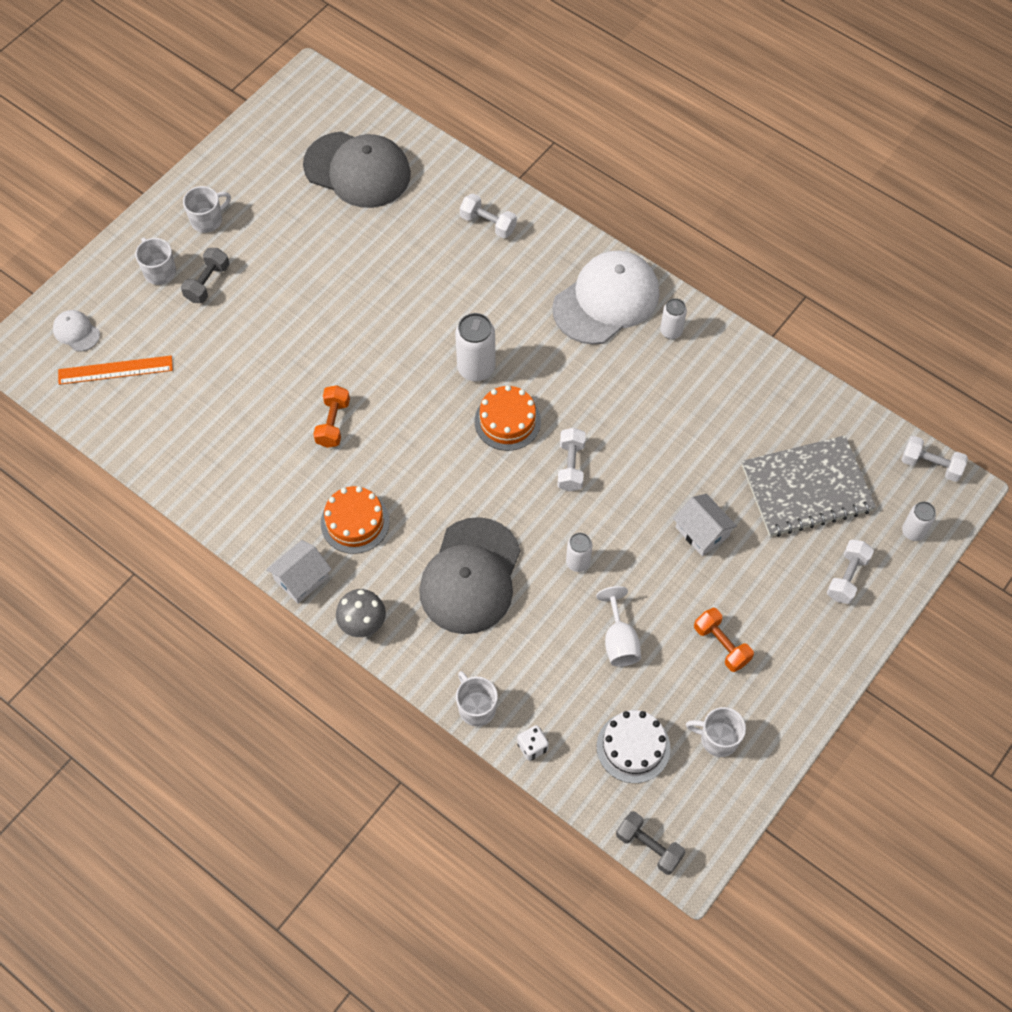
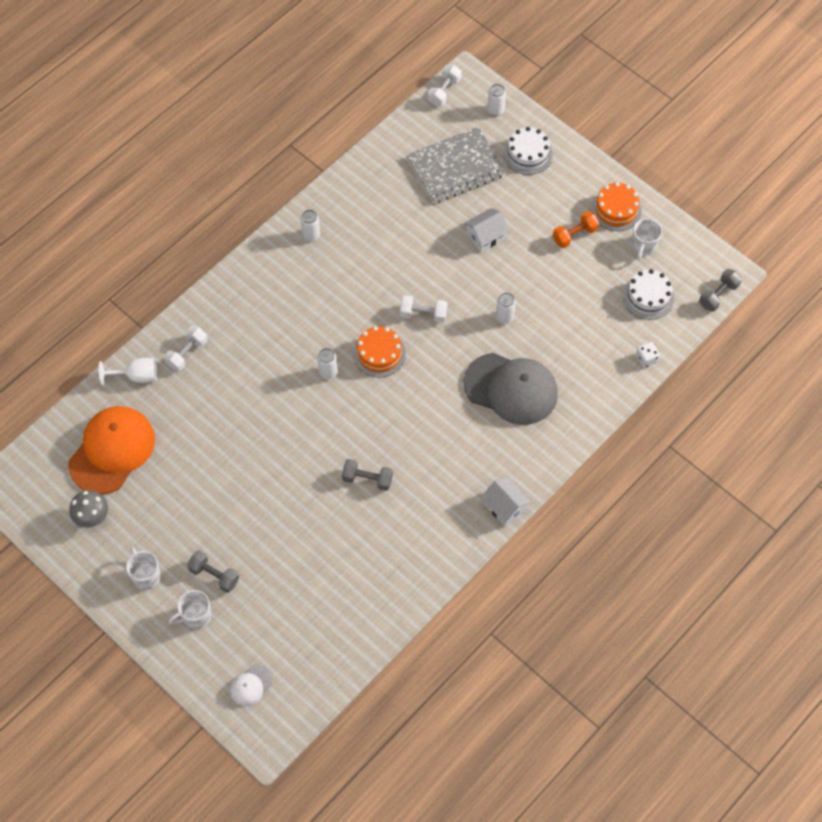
camera: 85 degrees left, 0 degrees up
(115, 370) = (295, 651): orange ruler -> none
(333, 423) = (367, 479): orange dumbbell -> grey dumbbell
(355, 522) = (459, 466): orange cake -> orange cake (616, 210)
(357, 170) = (112, 451): grey cap -> orange cap
(362, 623) = (545, 465): grey mushroom -> grey mushroom (92, 516)
(476, 368) = (328, 372): white can -> white can, size x0.60
(476, 707) = (615, 392): white mug -> none
(606, 300) = (276, 275): white cap -> none
(619, 641) = (568, 297): white goblet -> white goblet (136, 376)
(807, 488) = (456, 167): grey notebook -> grey notebook turned 75 degrees clockwise
(847, 577) = (527, 154): white dumbbell -> white cake

